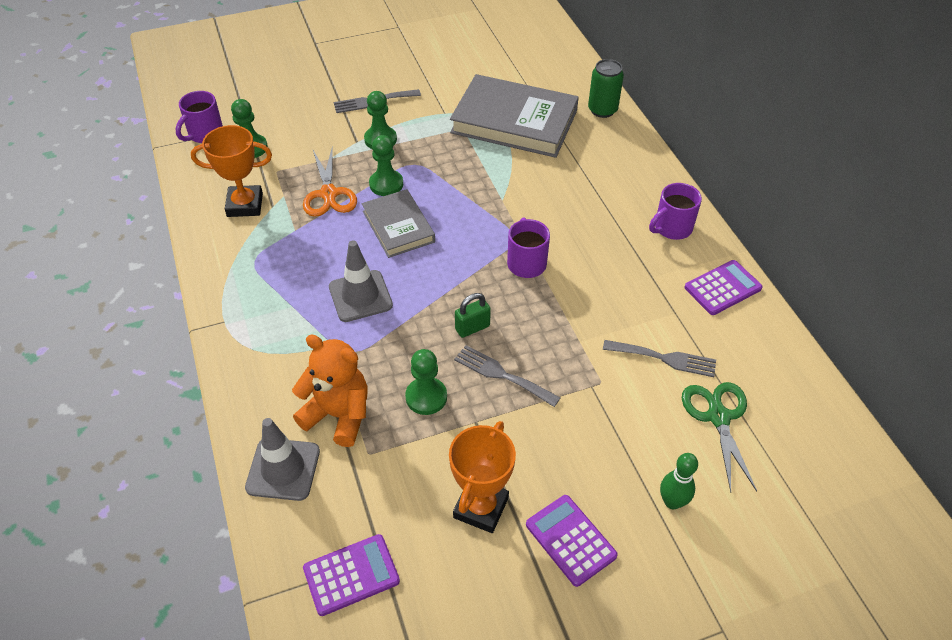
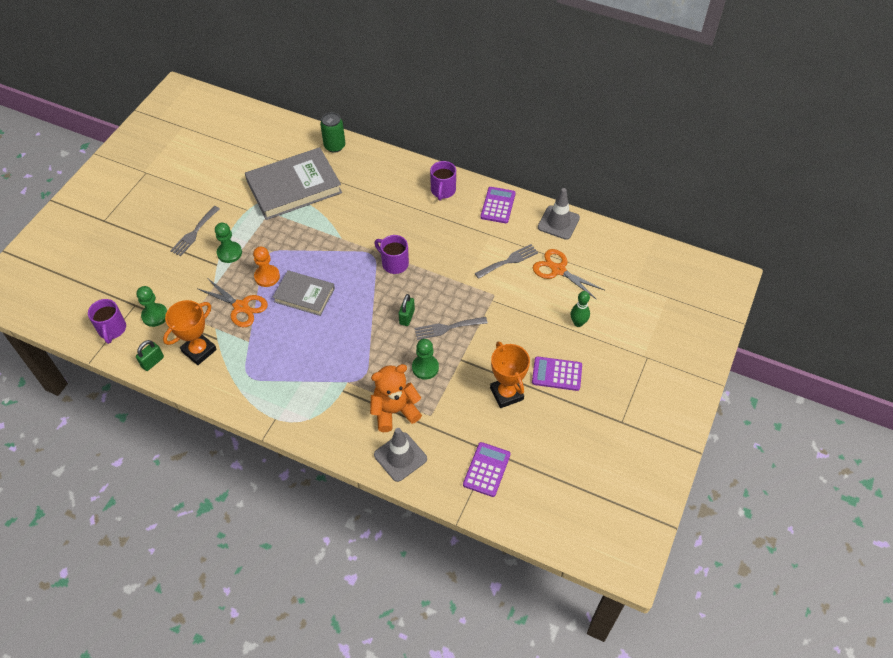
camera: 45 degrees left, 5 degrees up
(197, 185) = (152, 362): none -> green padlock
(360, 296) = (331, 347): grey traffic cone -> grey traffic cone (558, 222)
(386, 184) = (267, 276): green pawn -> orange pawn
(718, 417) = (558, 270): green scissors -> orange scissors

